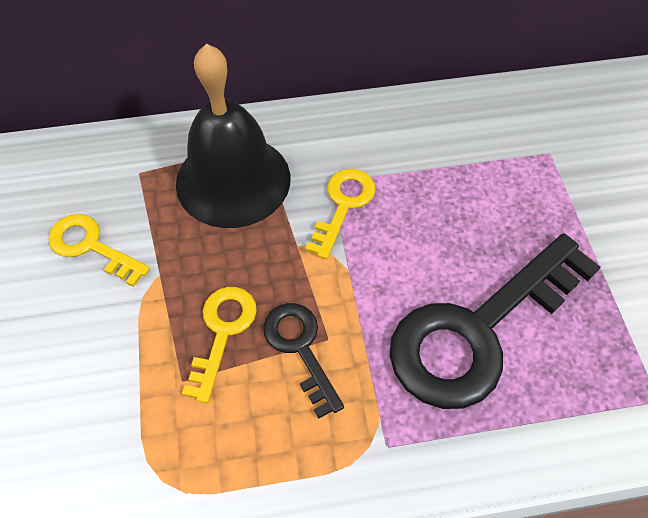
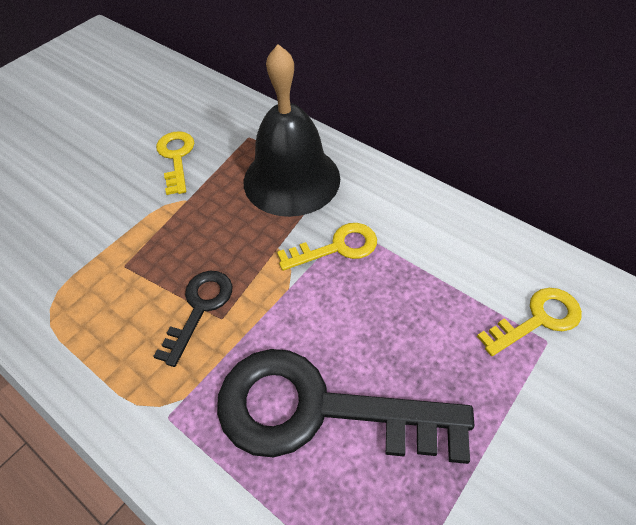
camera: 50 degrees right, 5 degrees down
(222, 332) = (174, 259): yellow key -> yellow key (537, 319)

